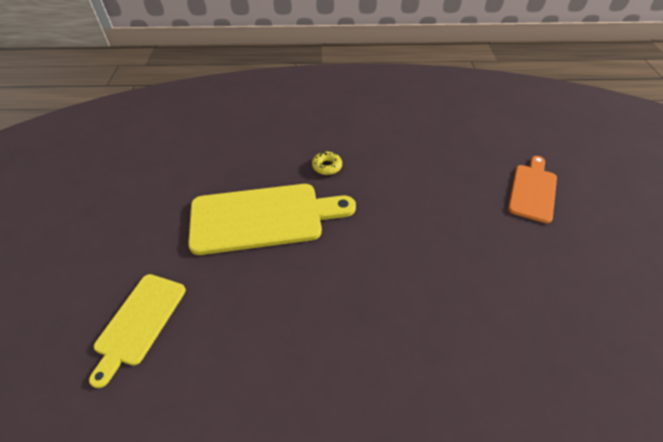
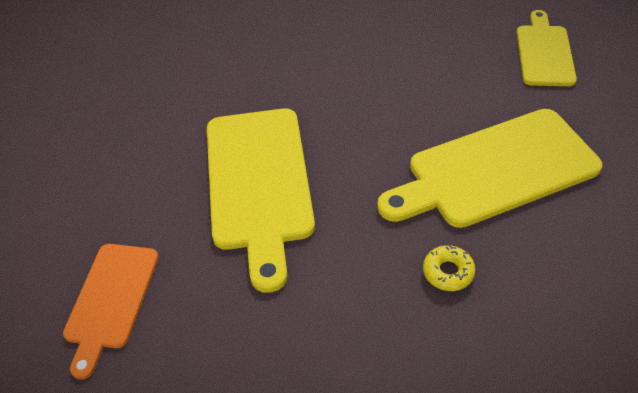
camera: 170 degrees right, 0 degrees up
(439, 246) = (258, 183): none -> yellow cutting board

